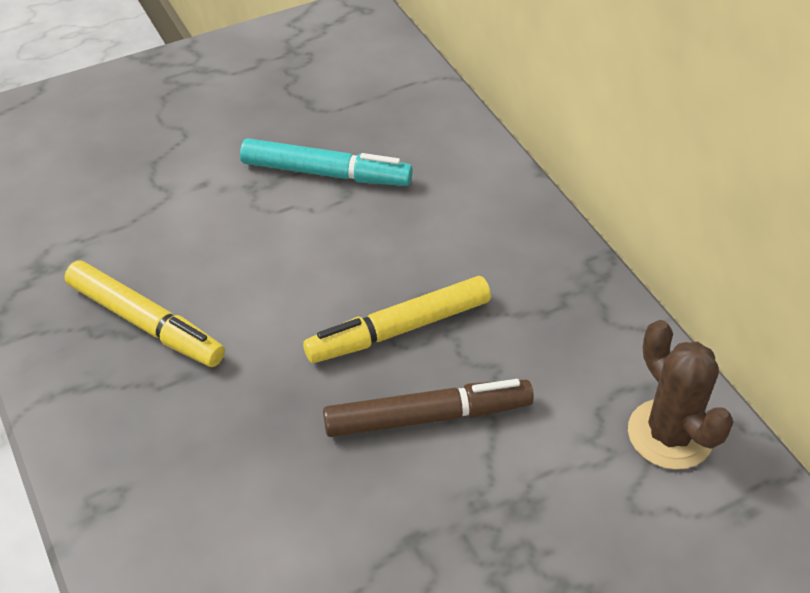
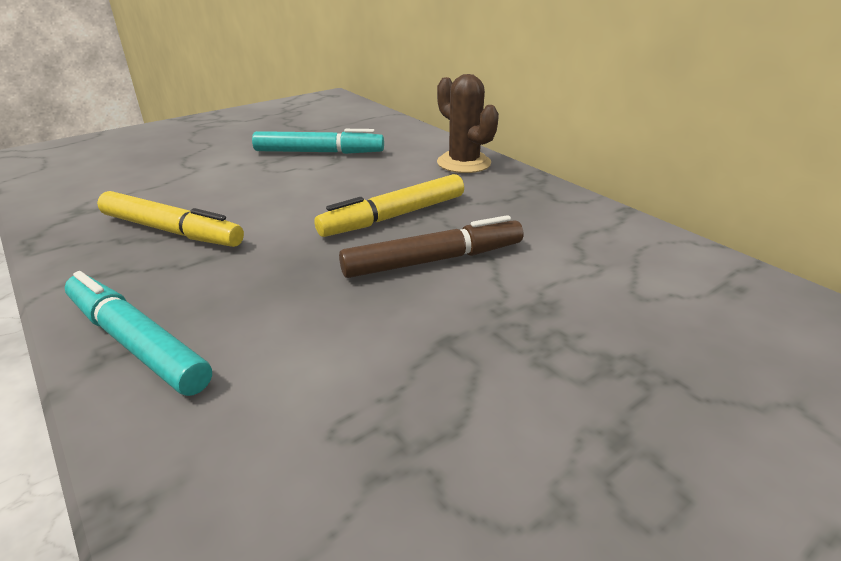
camera: 10 degrees left, 15 degrees down
(122, 496) = (136, 342): none -> turquoise marker
(670, 434) = (642, 251): brown cactus -> brown cactus (463, 163)

